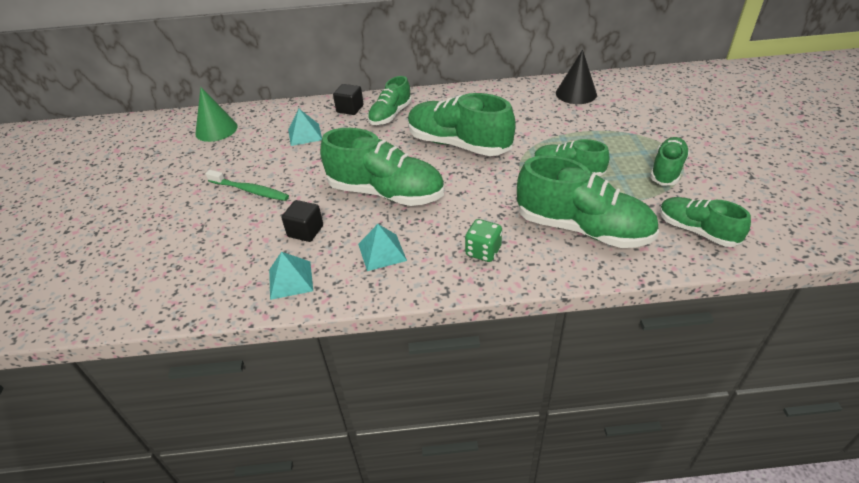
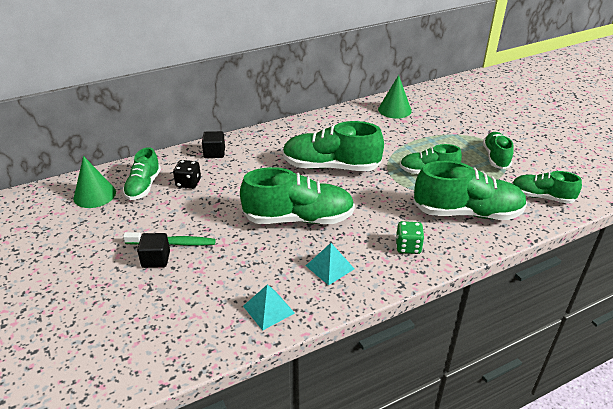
camera: 25 degrees left, 5 degrees down
(305, 134) = (188, 183): turquoise pyramid -> black dice
(305, 231) = (251, 266): black cube -> black cube (156, 259)
(390, 115) = (255, 152): green shoe -> green shoe (143, 186)
(576, 93) = (394, 110): black cone -> green cone

